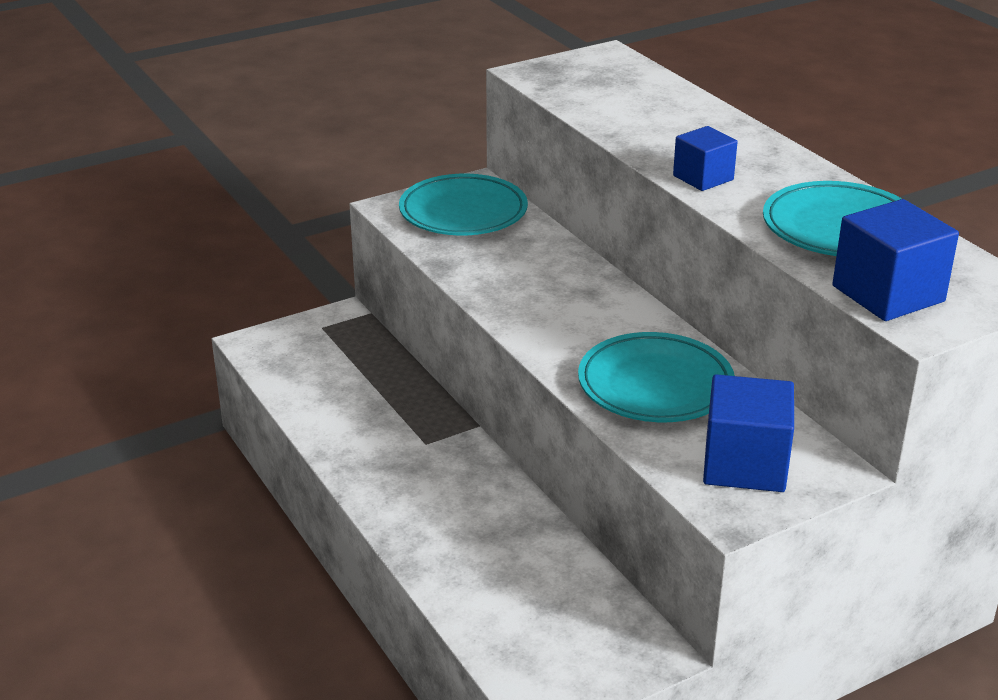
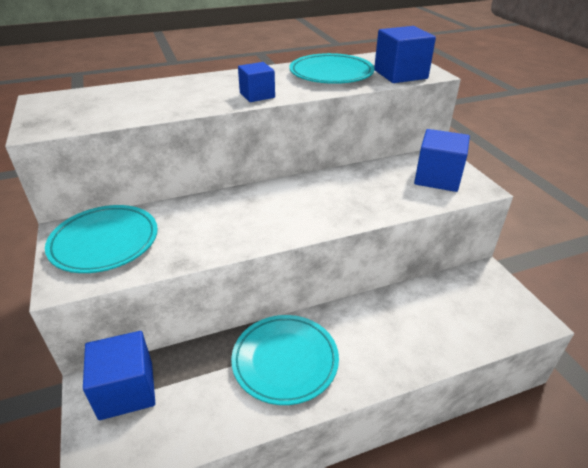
camera: 80 degrees left, 5 degrees up
(341, 338) = (126, 390): none -> blue cube
(655, 385) = (362, 192): turquoise plate -> turquoise plate (285, 361)

